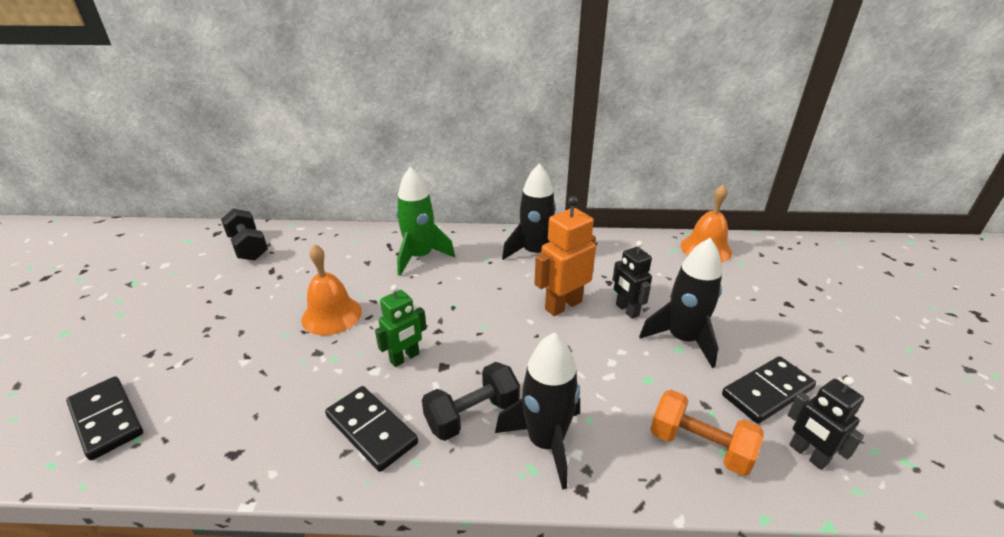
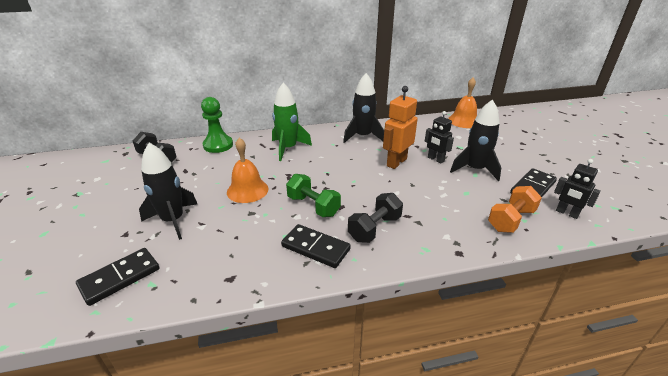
camera: 15 degrees left, 0 degrees up
(106, 419) = (120, 278): black domino -> black domino turned 75 degrees counterclockwise
(332, 238) = (218, 145): none -> green pawn
(405, 358) = (313, 206): green robot -> green dumbbell
(545, 442) = (426, 234): black rocket -> black rocket (173, 220)
(699, 446) = (511, 220): orange dumbbell -> orange dumbbell turned 60 degrees counterclockwise

